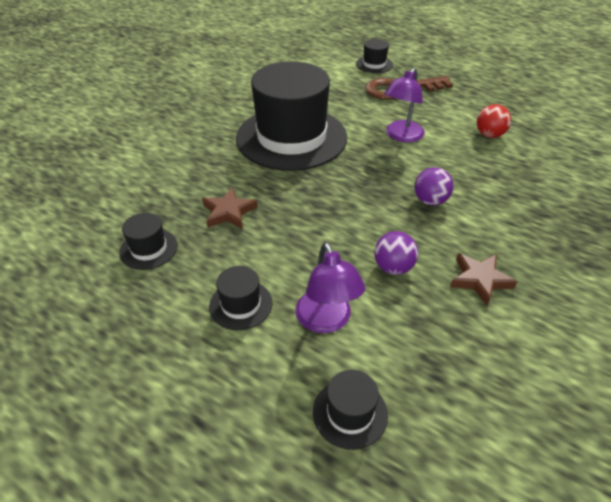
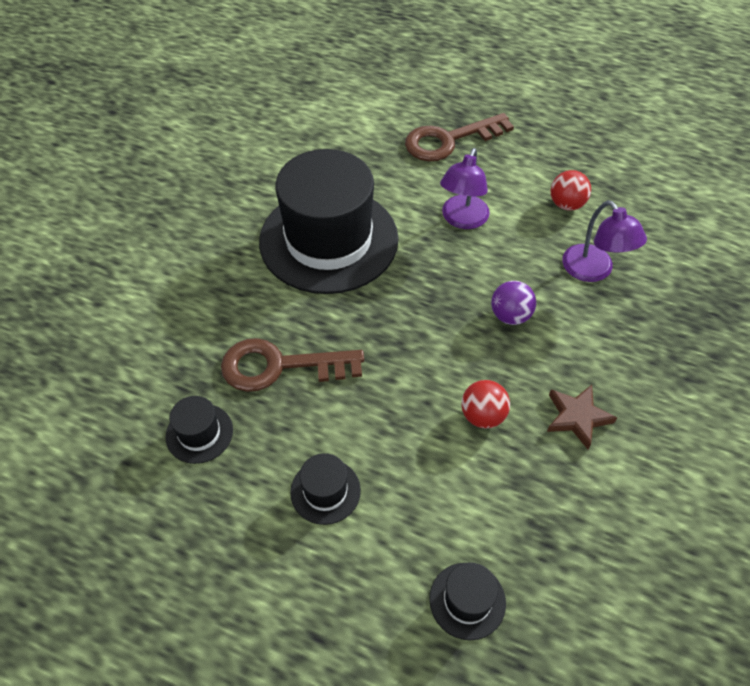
camera: 10 degrees left, 10 degrees up
(229, 212) = (279, 366): brown star -> brown key
(326, 321) = (423, 496): purple lamp -> purple lamp (593, 271)
(374, 64) = (409, 99): black hat -> none
(393, 267) = (482, 415): purple ball -> red ball

